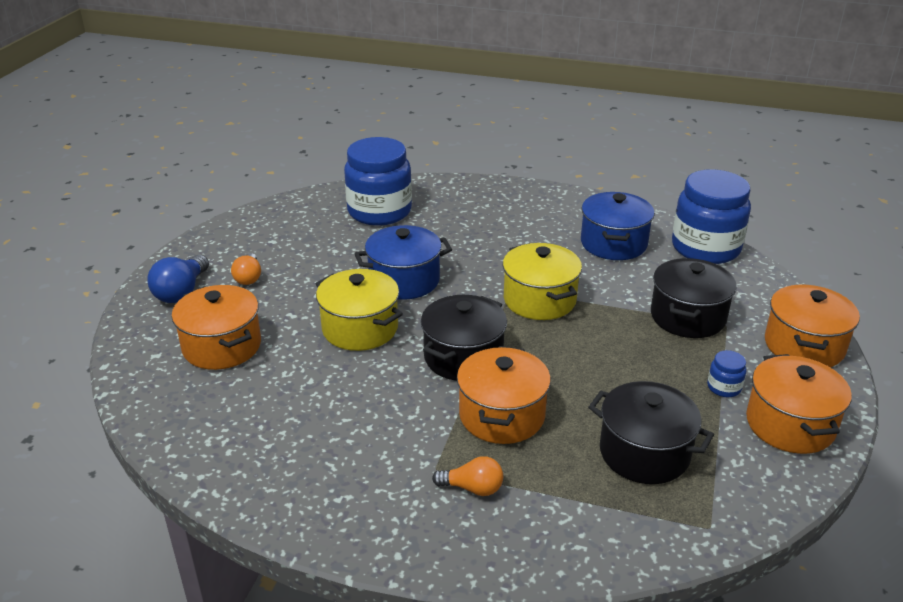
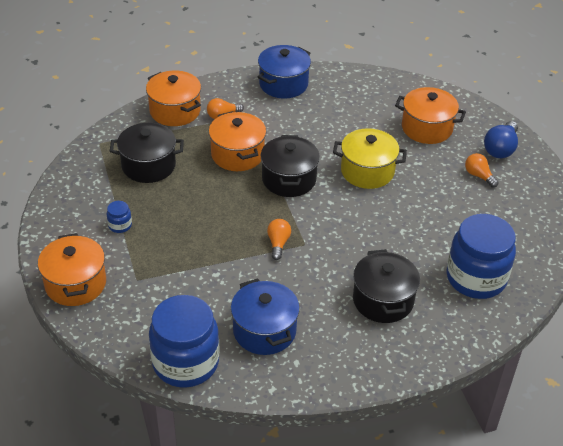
camera: 145 degrees right, 10 degrees up
(181, 292) = (500, 149): blue light bulb -> blue light bulb turned 135 degrees counterclockwise
(404, 280) = (381, 218): blue pot -> blue pot (283, 84)
(539, 300) = (278, 243): yellow pot -> orange light bulb
(687, 317) = (167, 275): black pot -> black pot (383, 300)
(790, 424) = (72, 216): orange pot -> orange pot (175, 111)

